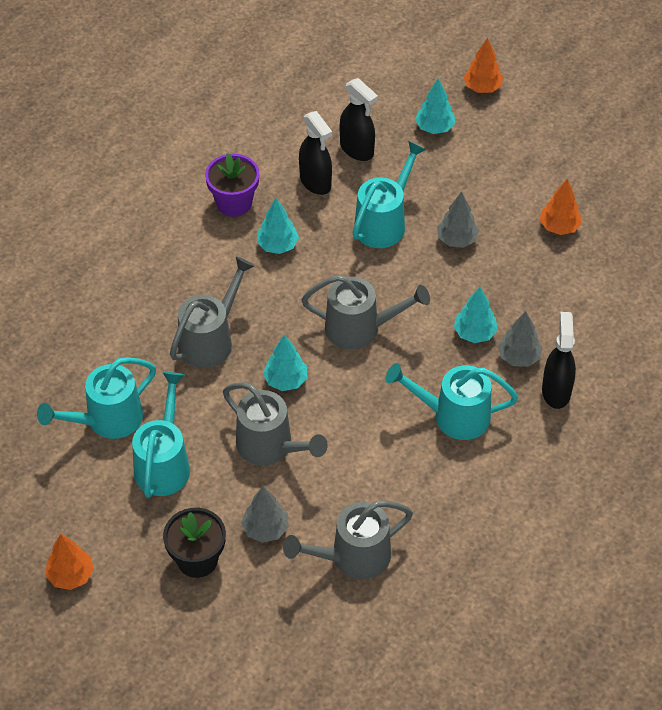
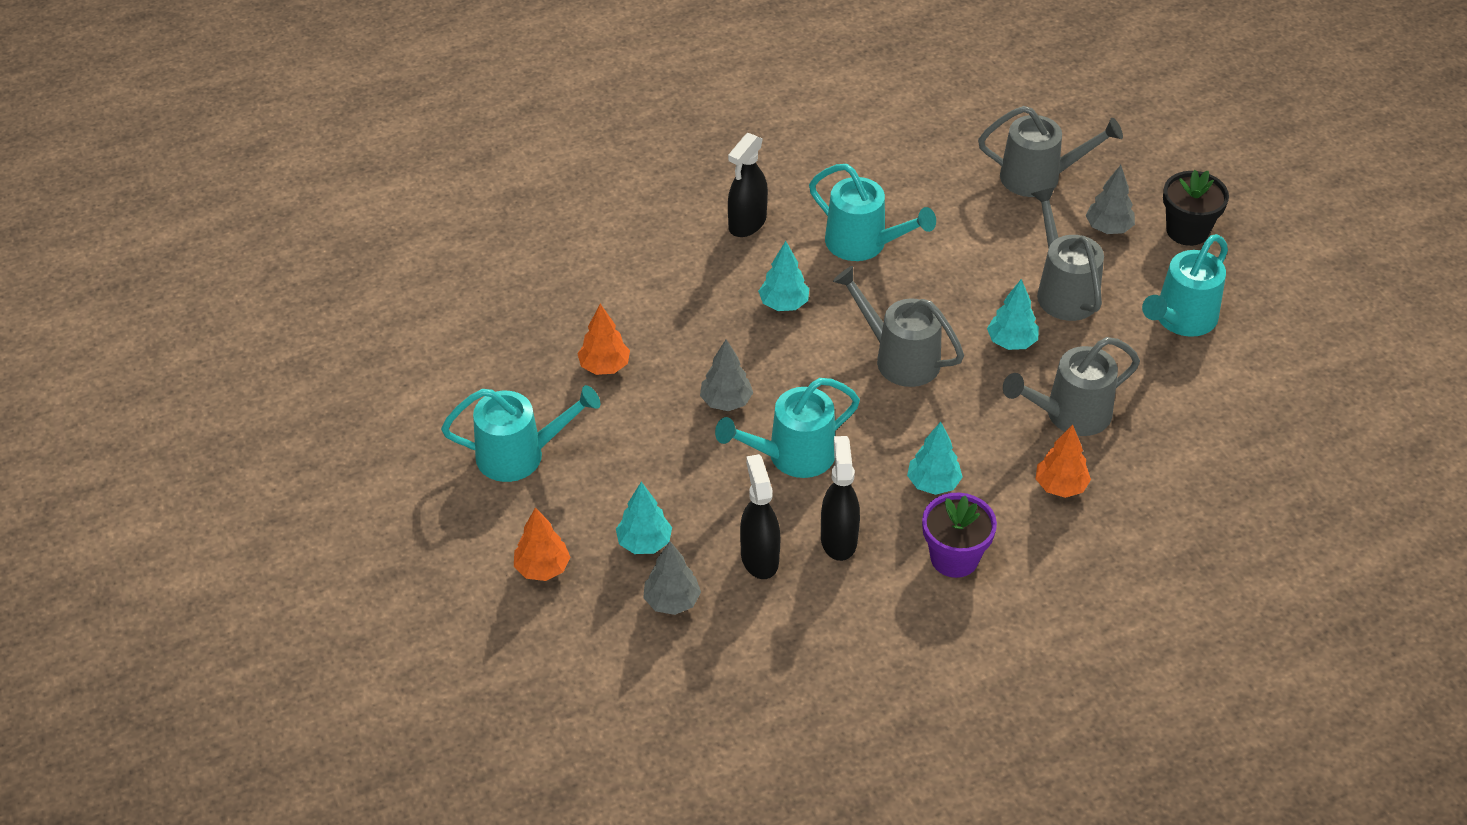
camera: 150 degrees left, 5 degrees down
(71, 575) = (1317, 265): orange tree -> orange tree (1060, 486)
(106, 420) = (1224, 382): turquoise watering can -> turquoise watering can (521, 455)
(519, 357) = (757, 265): grey tree -> grey tree (672, 601)

